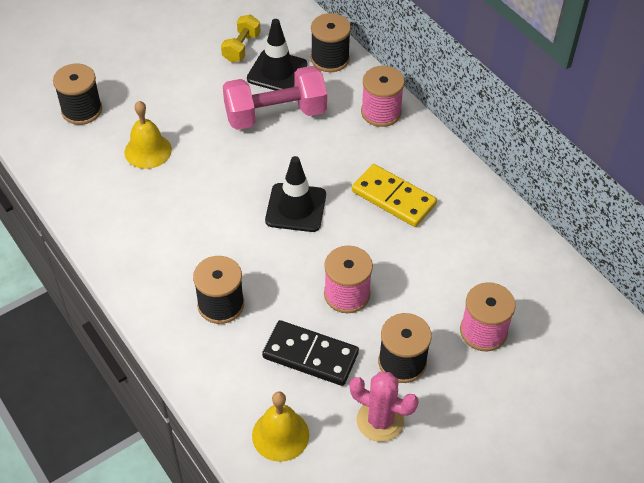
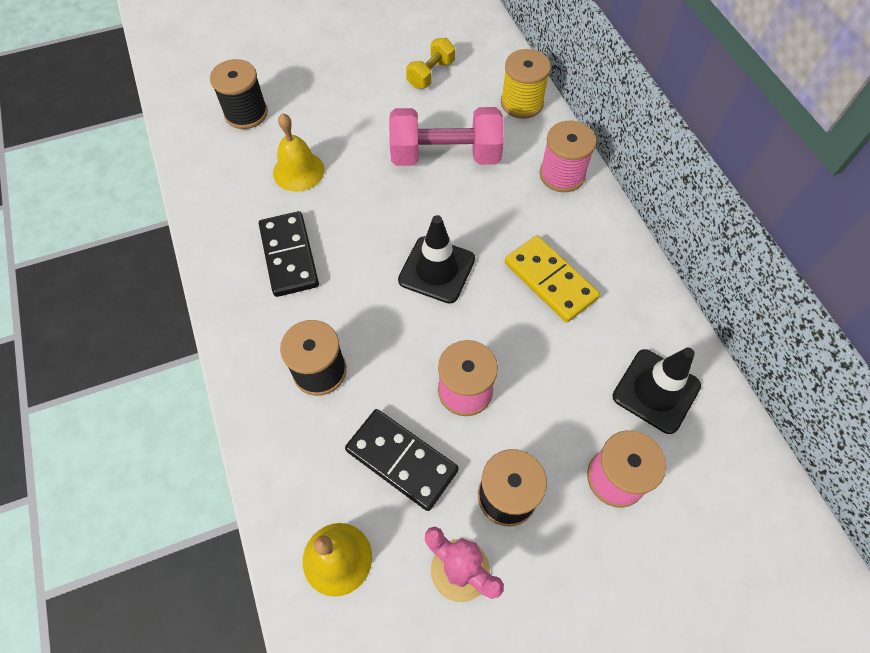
camera: 15 degrees right, 10 degrees up
(163, 221) = (289, 256): none -> black domino
(277, 72) = (461, 107): black traffic cone -> black traffic cone (656, 391)
(330, 59) = (521, 103): black spool -> yellow spool

